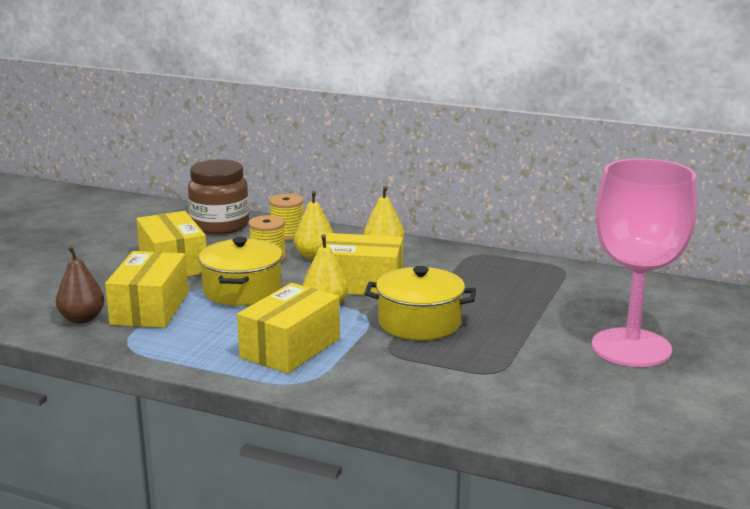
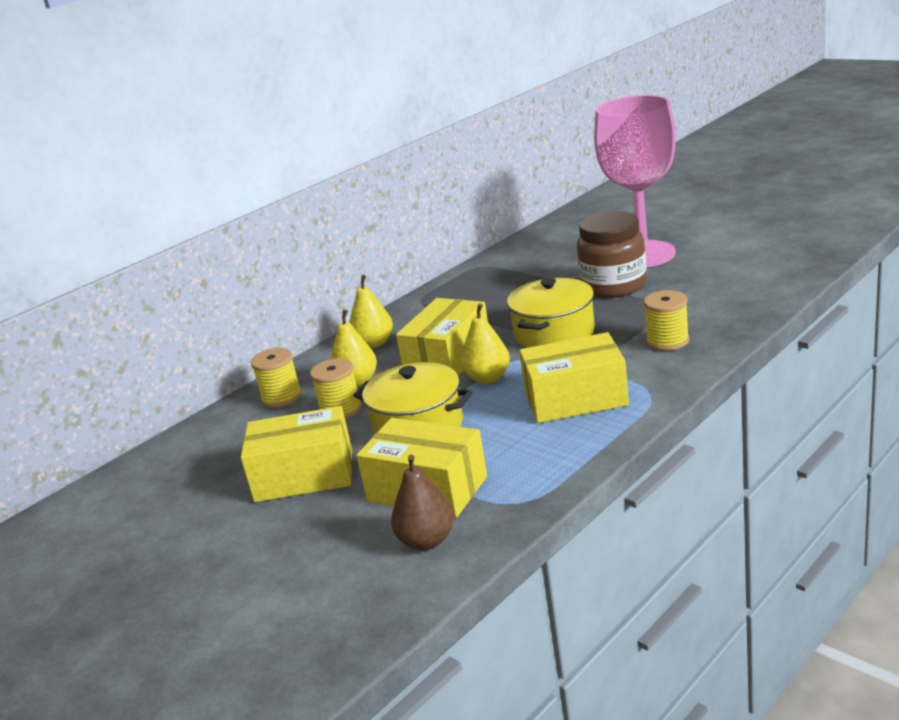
camera: 65 degrees left, 5 degrees up
(220, 225) = (210, 442): brown jar -> brown jar (613, 286)
(290, 348) = (575, 399): yellow box -> yellow box turned 60 degrees counterclockwise
(413, 381) = (667, 341): none -> yellow spool

